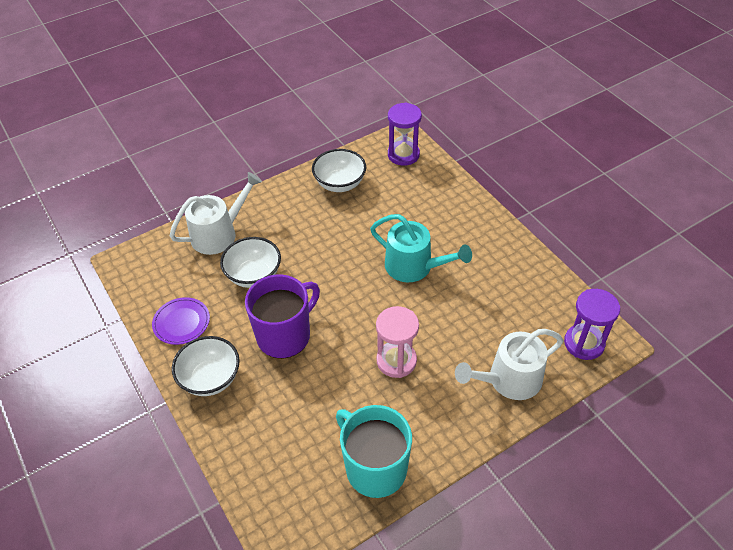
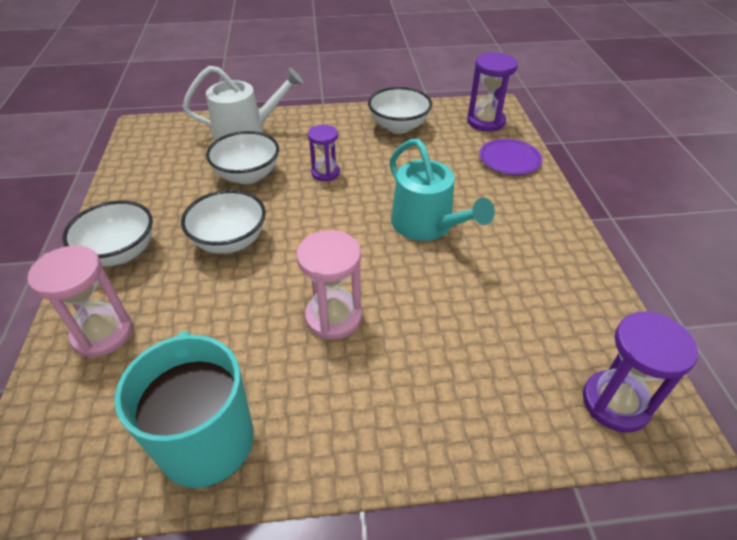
camera: 25 degrees right, 5 degrees down
(181, 322) = (143, 192): purple plate -> purple plate (509, 159)
(252, 438) = (103, 333): none -> pink hourglass
(285, 335) = (230, 241): purple mug -> white bowl
(312, 249) = (325, 173): none -> purple hourglass
(509, 380) = (470, 405): white watering can -> none

